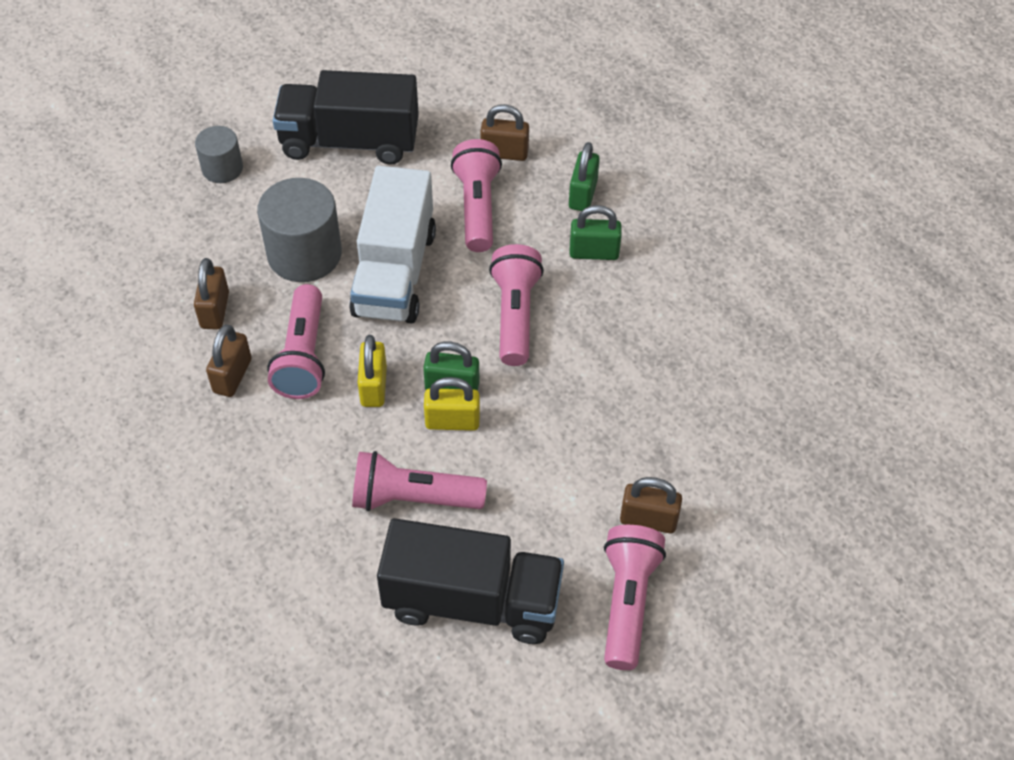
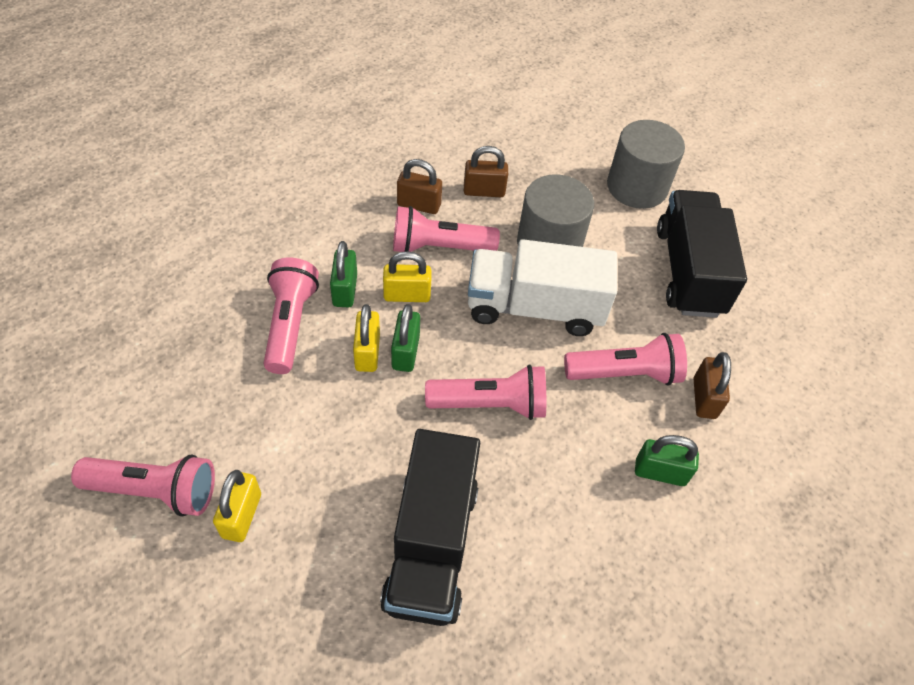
camera: 85 degrees right, 0 degrees up
(222, 168) = (637, 187): grey cylinder -> grey cylinder, size x1.73
(472, 601) = (182, 366): black truck -> black truck (431, 544)
(594, 252) = (579, 480): green padlock -> green padlock (345, 290)
(648, 520) = (242, 515): brown padlock -> yellow padlock

